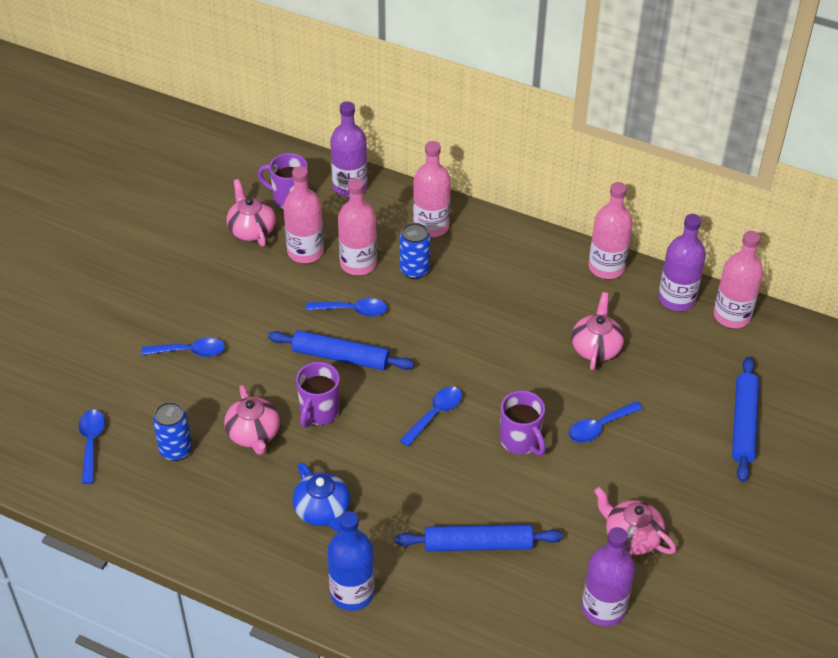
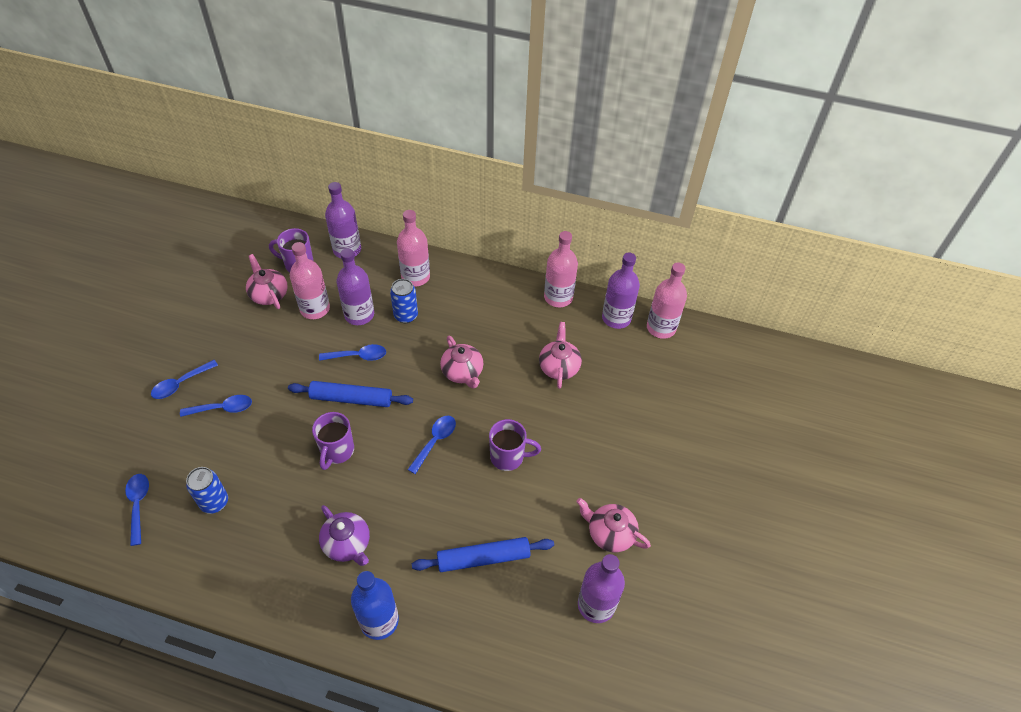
camera: 10 degrees left, 5 degrees up
(254, 434) = (282, 479): pink teapot -> pink teapot (462, 372)
(323, 511) = (347, 544): blue teapot -> purple teapot
(358, 263) = (359, 315): pink bottle -> purple bottle
(520, 441) = (508, 457): purple mug -> purple mug turned 45 degrees counterclockwise
(599, 427) = (570, 437): blue spoon -> blue spoon (180, 384)
(743, 424) = (684, 420): blue rolling pin -> none

